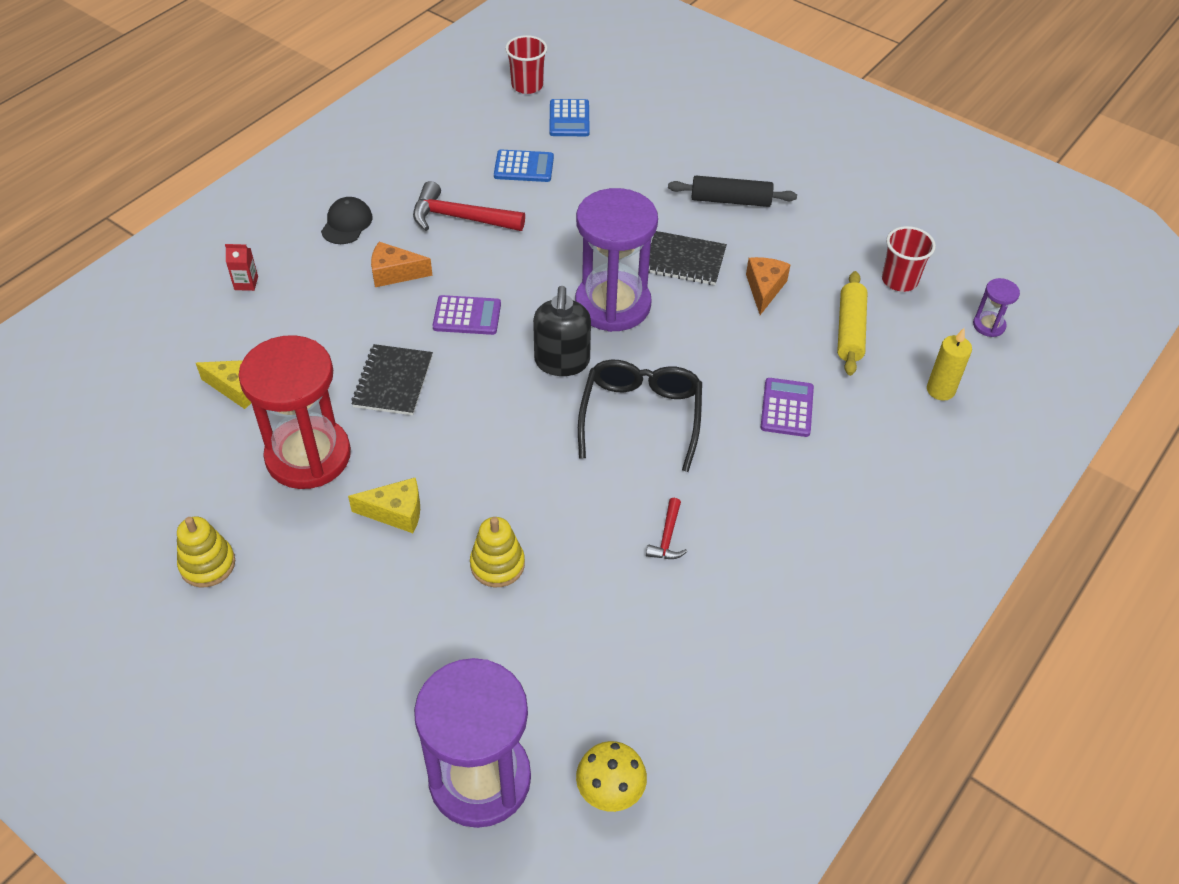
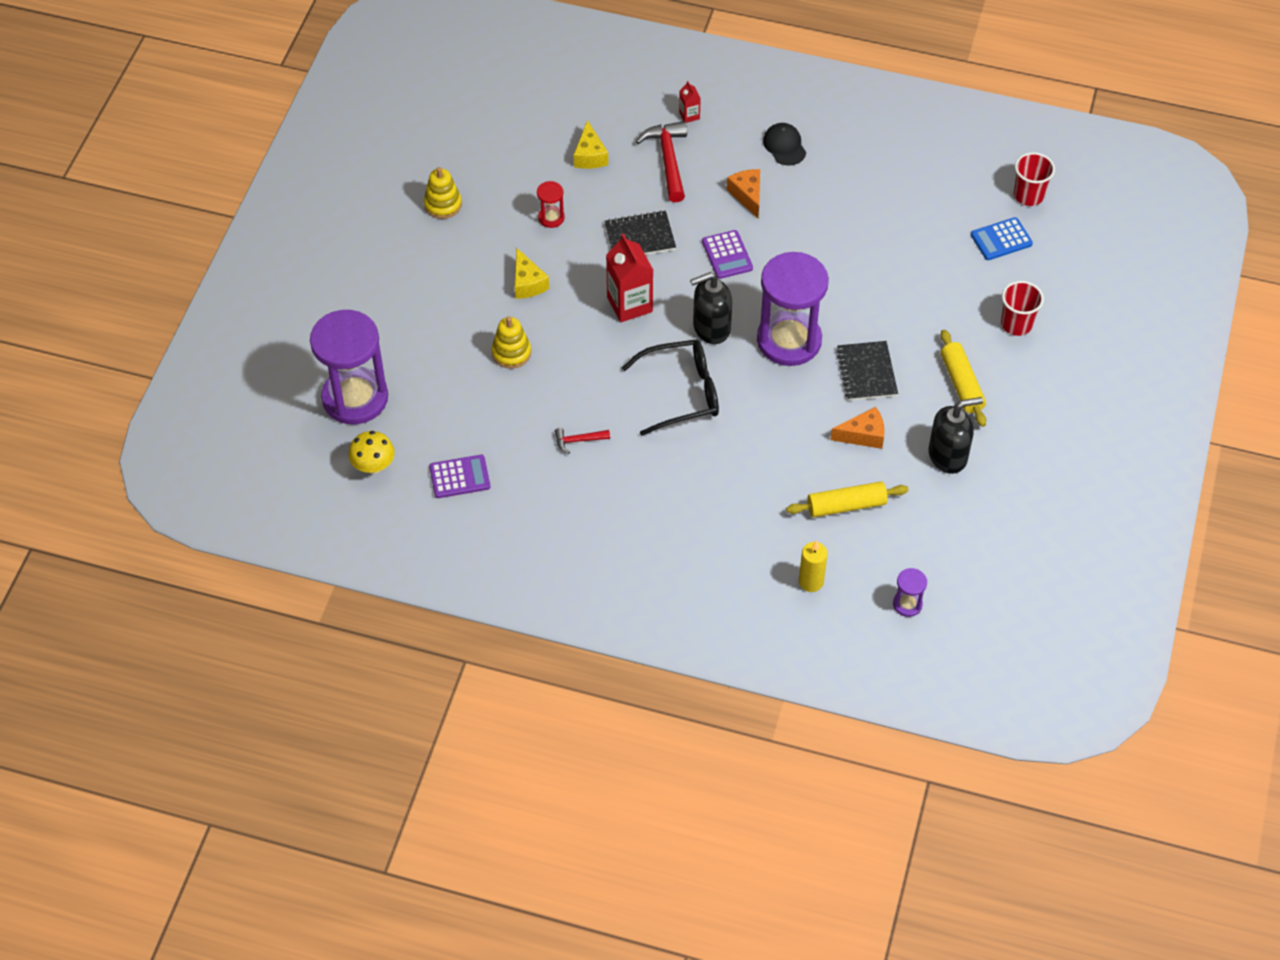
camera: 70 degrees right, 5 degrees up
(308, 456) = (551, 218): red hourglass -> red hourglass, size x0.42
(347, 223) = (784, 146): black cap -> black cap turned 105 degrees counterclockwise
(460, 218) = (831, 211): red hammer -> red hammer (668, 160)
(487, 422) = (629, 304): none -> red carton
(524, 167) = (918, 230): blue calculator -> none
(730, 200) = (961, 384): black rolling pin -> yellow rolling pin
(787, 408) = (737, 482): purple calculator -> purple calculator (460, 477)
(814, 238) = (948, 456): none -> black soap dispenser
(899, 280) = (928, 528): red cup -> red cup (1016, 324)

